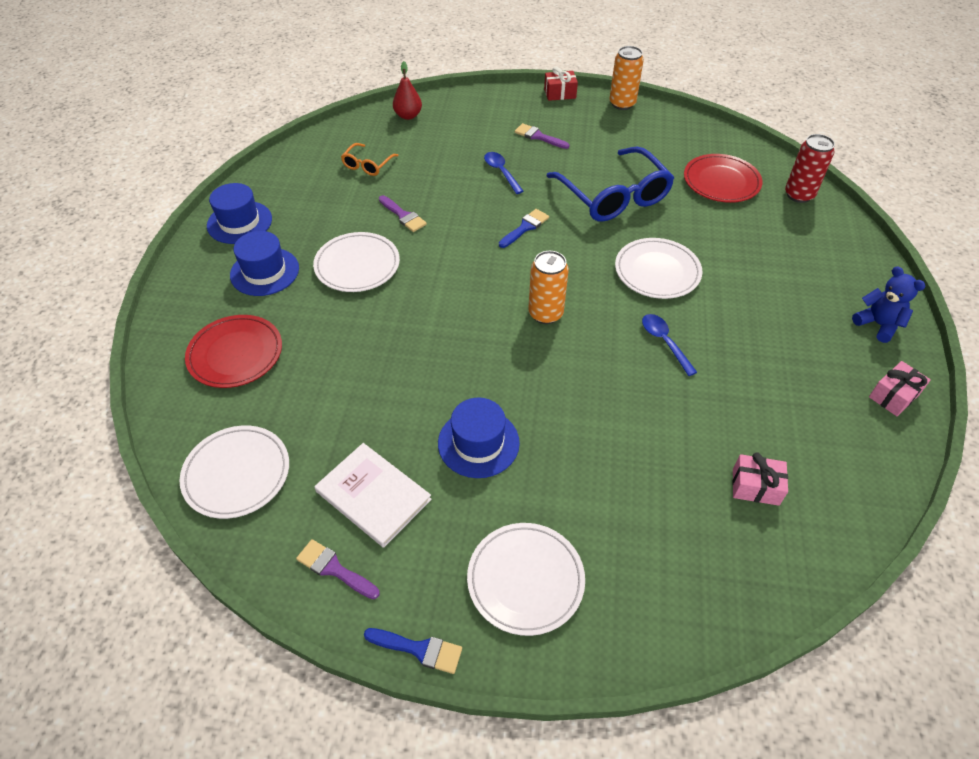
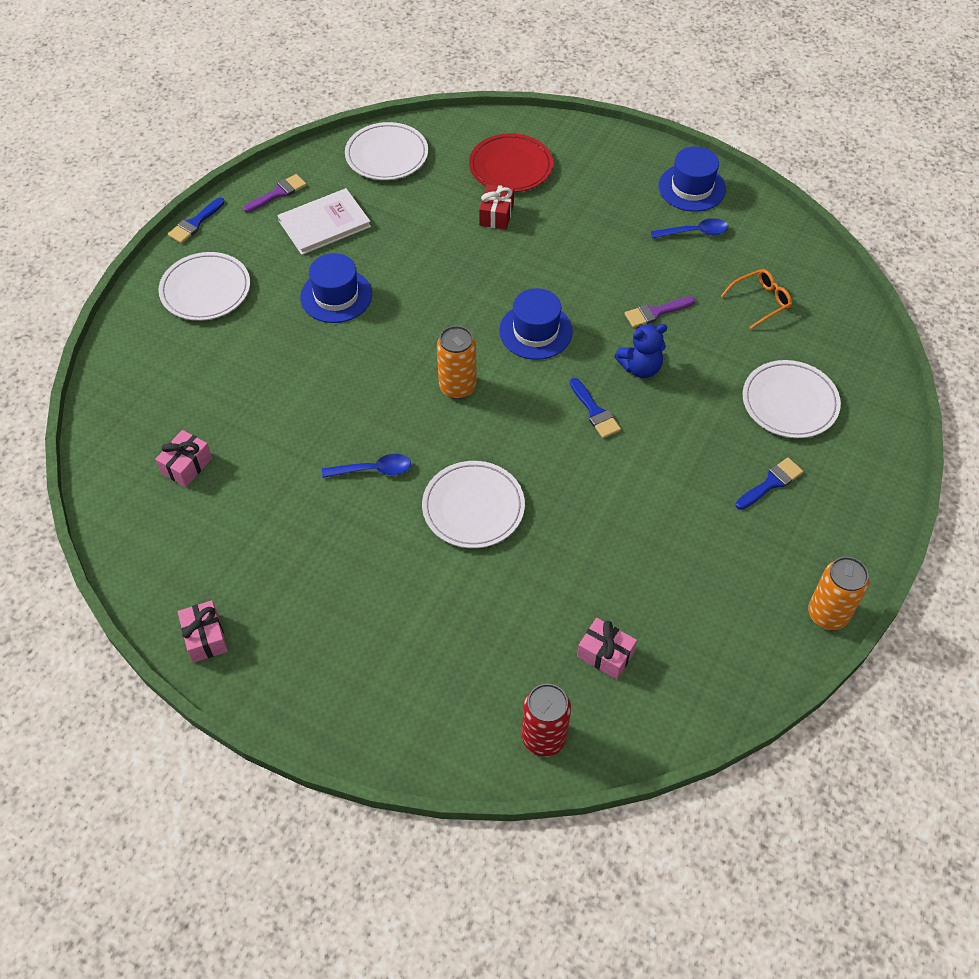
camera: 110 degrees right, 5 degrees up
(264, 272) = (609, 196): blue hat -> blue hat (535, 331)
(357, 265) = (590, 262): white plate -> white plate (789, 402)
(367, 165) = (760, 301): orange glasses -> orange glasses turned 105 degrees clockwise
(408, 116) = (857, 360): red pear -> none
(501, 172) = (706, 420): blue spoon -> blue spoon (694, 232)
(538, 137) = (771, 483): purple brush -> blue brush
(560, 93) = (874, 544): red gift -> red gift (496, 215)
(613, 196) = (619, 518): blue glasses -> none
(721, 182) = (605, 654): red plate -> pink gift
(878, 324) = (295, 686): blue teddy bear -> blue teddy bear (640, 368)

